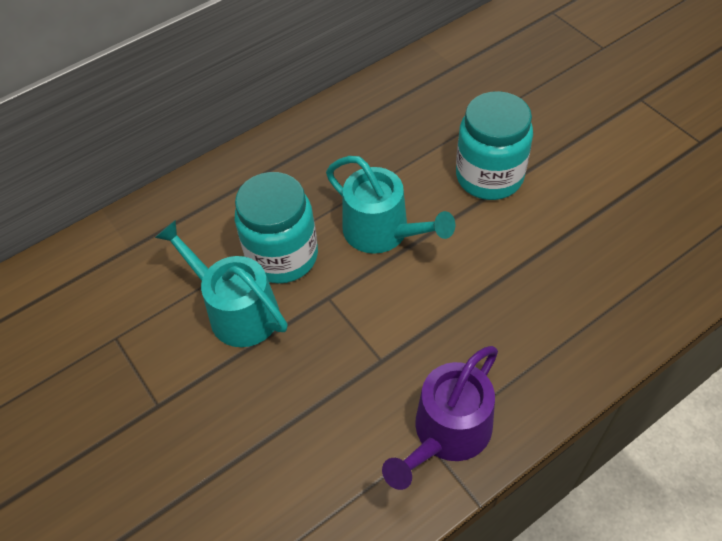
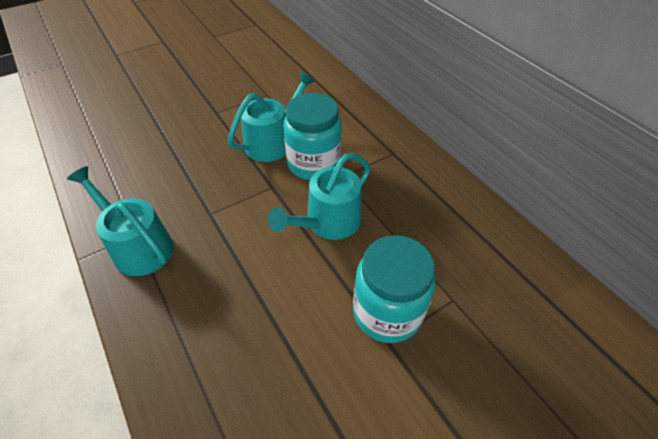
camera: 90 degrees right, 5 degrees down
(447, 433) = (138, 246): purple watering can -> turquoise watering can

